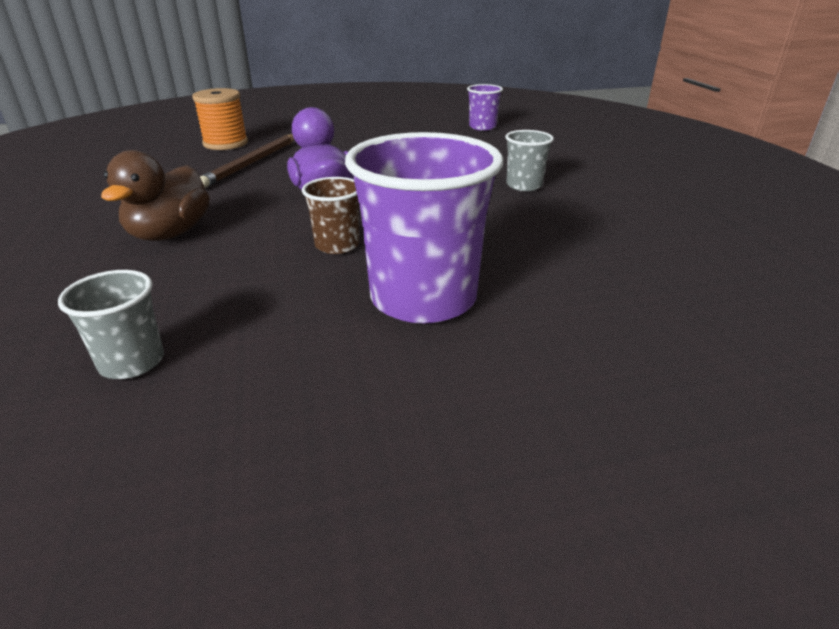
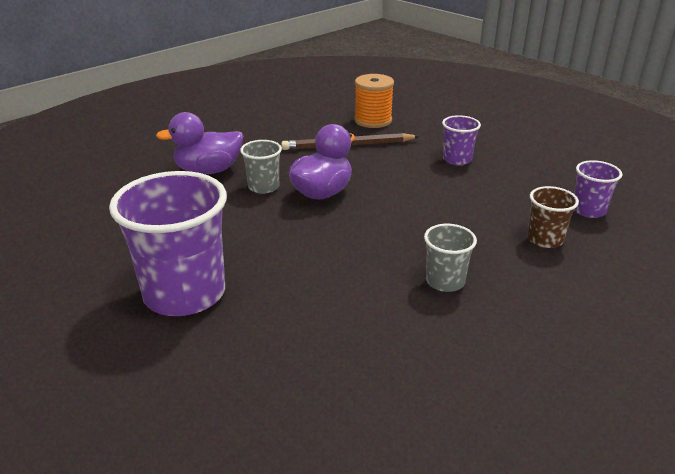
camera: 60 degrees right, 0 degrees up
(132, 362) = (67, 225): grey cup -> grey cup (263, 187)
(170, 234) = (208, 170): brown duck -> purple duck
(337, 245) = (238, 232): brown cup -> brown cup (544, 239)
(353, 137) = (457, 159): none -> purple cup

